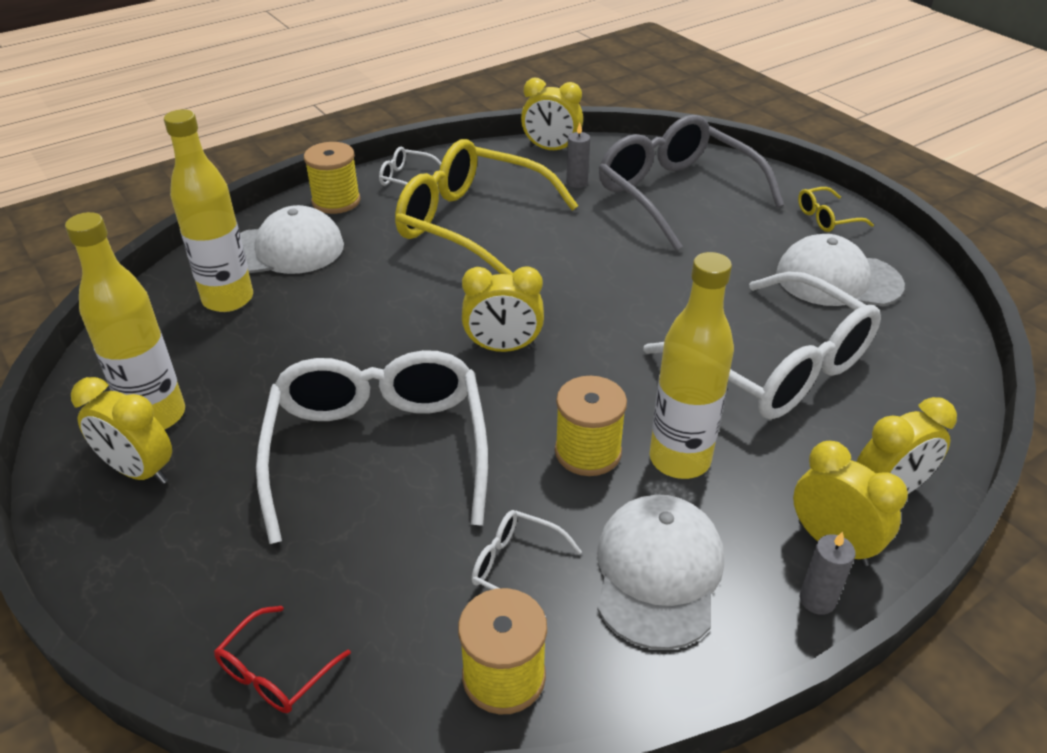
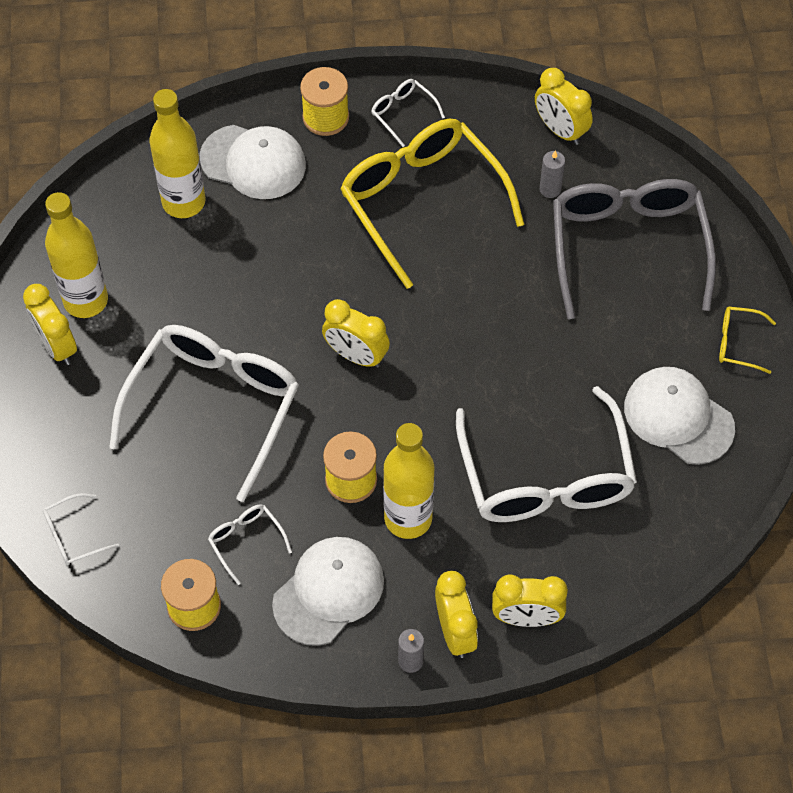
camera: 30 degrees right, 20 degrees up
(276, 671) = (74, 535): red glasses -> white glasses

